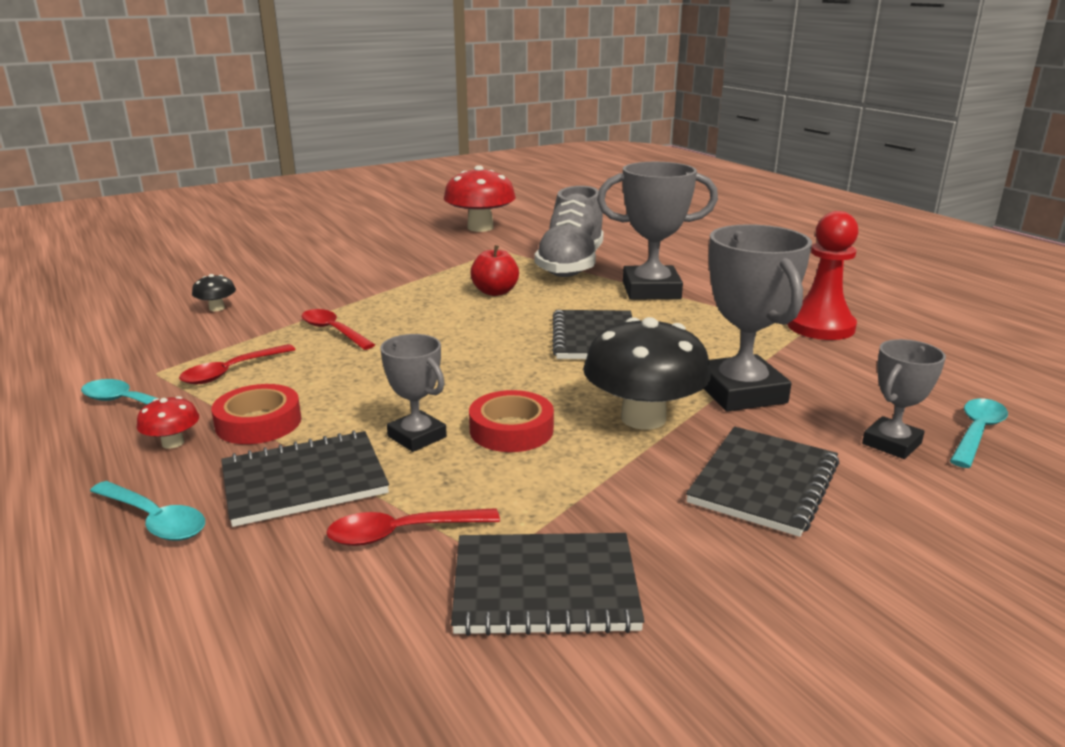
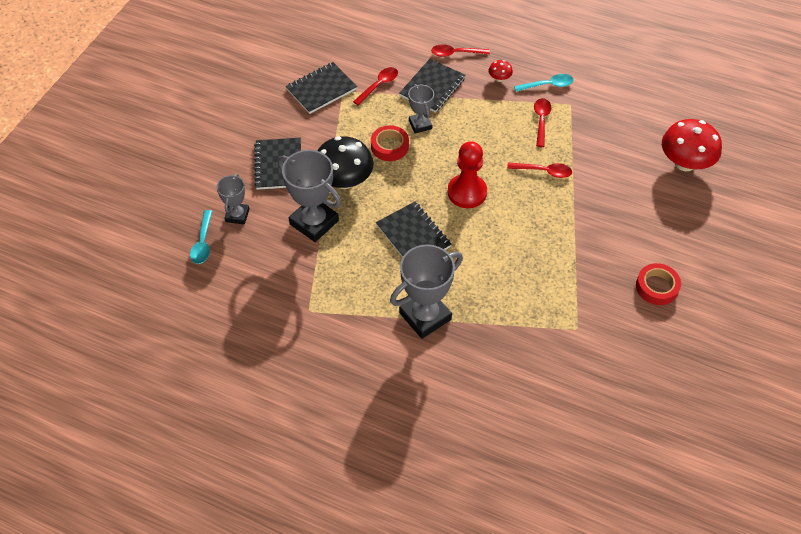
camera: 145 degrees right, 30 degrees up
(155, 520) = (455, 53): turquoise spoon -> red spoon
(217, 308) = (628, 159): black mushroom -> none
(258, 423) = (485, 101): red tape -> red tape (656, 287)
(417, 437) = (420, 125): grey trophy -> grey trophy turned 60 degrees clockwise
(480, 228) = (638, 367): red mushroom -> red mushroom (685, 163)
(495, 292) = (512, 259): red apple -> none
(571, 265) = (505, 329): grey shoe -> none
(820, 326) = (301, 319): red pawn -> red pawn (467, 192)

